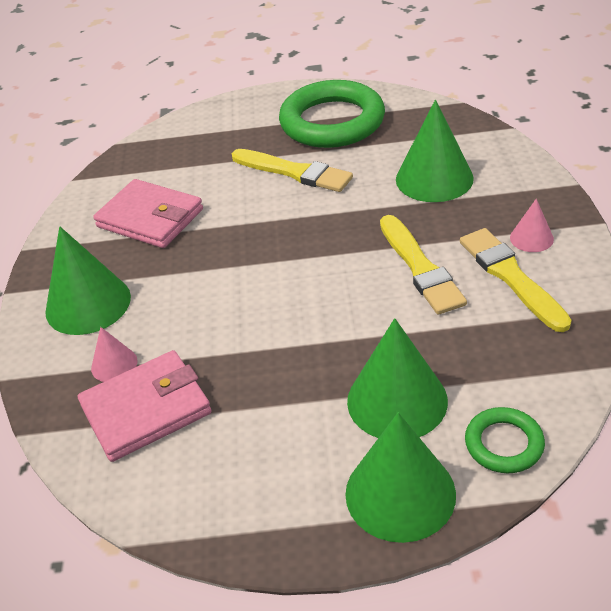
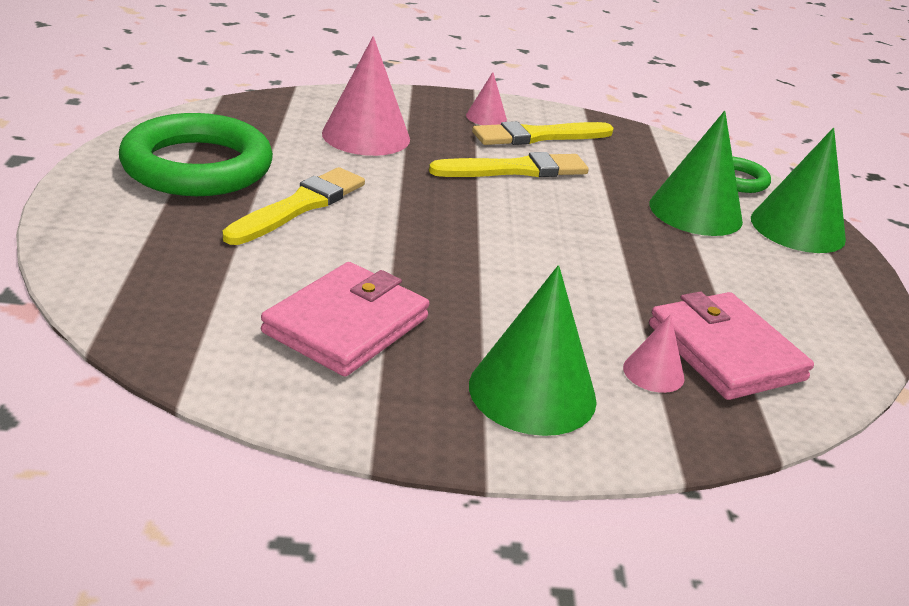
camera: 95 degrees left, 10 degrees down
(434, 178) = (366, 136): green cone -> pink cone

